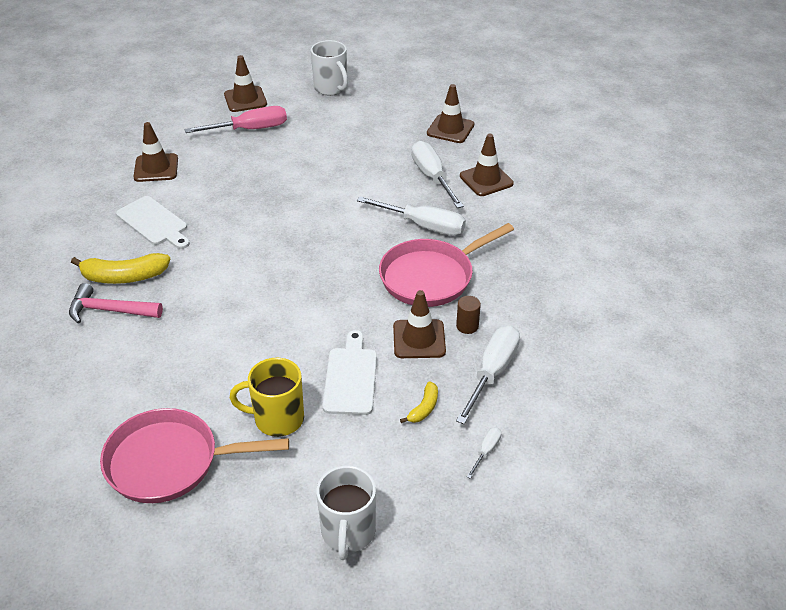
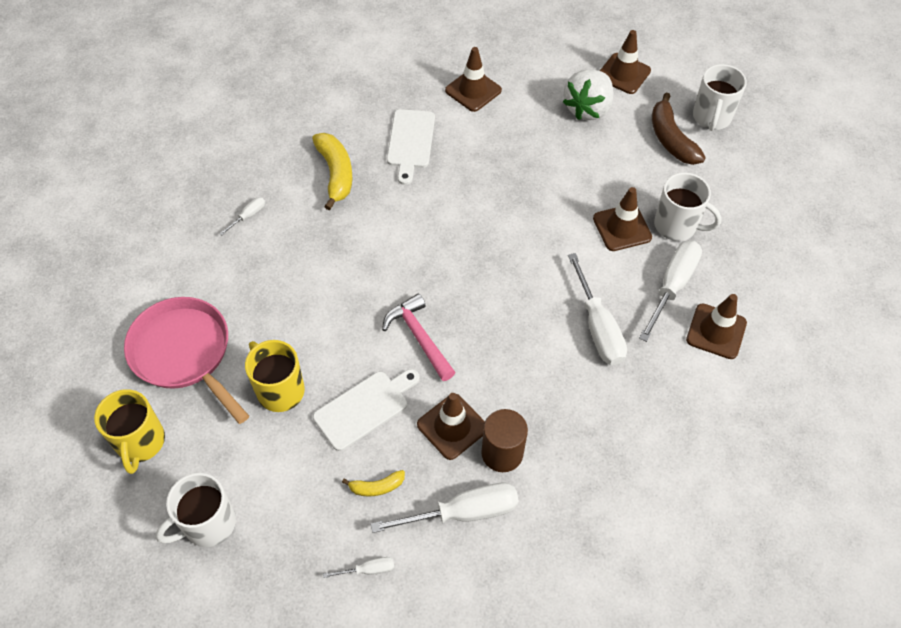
camera: 50 degrees right, 15 degrees up
(90, 348) = (248, 216): none -> white screwdriver
(110, 310) = (294, 195): pink hammer -> pink hammer (419, 337)
(124, 277) = (335, 174): yellow banana -> yellow banana turned 150 degrees counterclockwise
(220, 540) = (140, 442): none -> yellow mug
(250, 129) = (588, 108): pink screwdriver -> white strawberry
(324, 112) = (671, 139): none -> brown banana
(391, 149) = (676, 226): none -> white mug
(431, 277) = (537, 381): pink pan -> none
(450, 129) = (759, 250): brown traffic cone -> brown traffic cone (622, 228)
(467, 326) = (502, 453): brown cylinder -> brown cylinder, size x1.68

